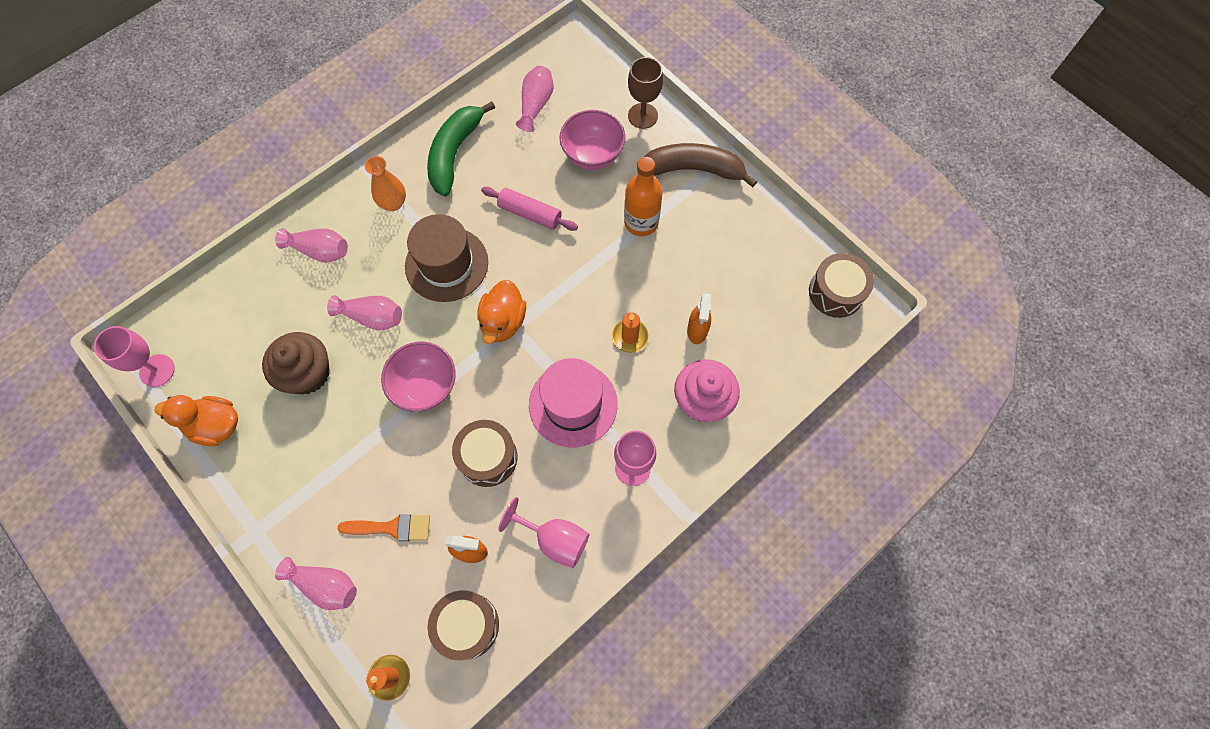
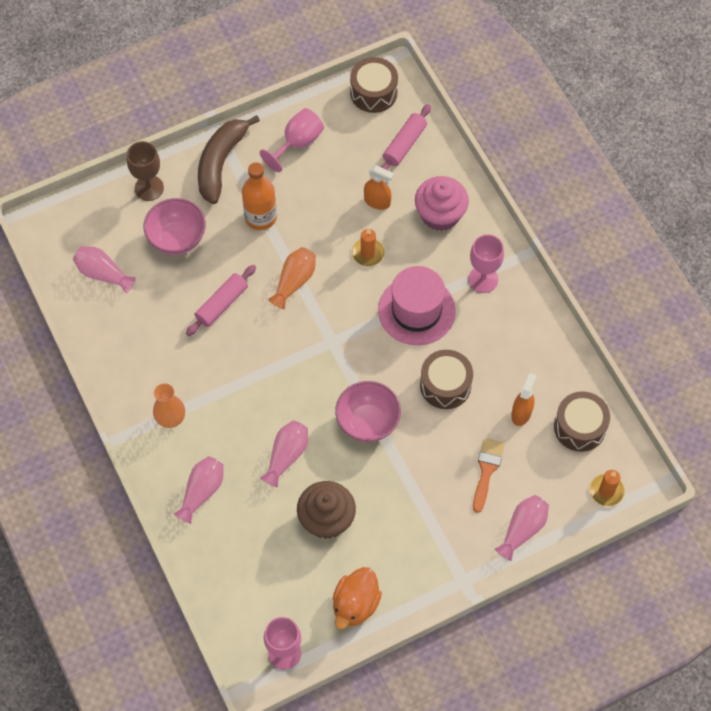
camera: 75 degrees left, 5 degrees down
(446, 264) = (252, 384): brown hat -> none
(455, 153) = (133, 355): green banana -> none
(503, 322) = (324, 348): orange duck -> none
(554, 539) = (527, 349): pink goblet -> pink goblet (297, 143)
(575, 273) = (294, 281): none -> orange vase
(781, 340) = (404, 144): none -> pink rolling pin

